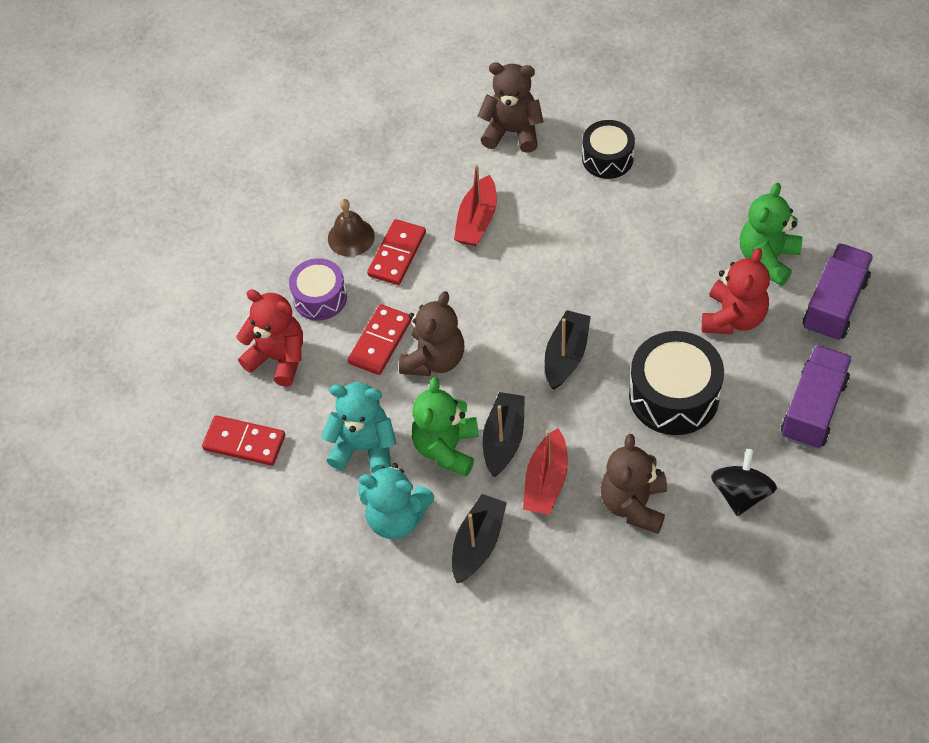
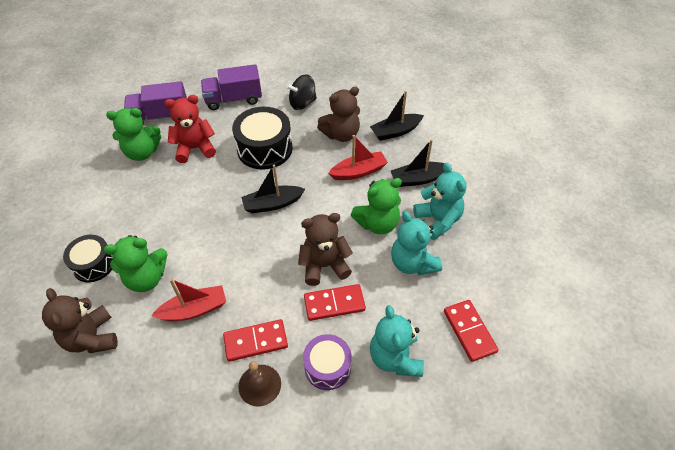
camera: 130 degrees left, 5 degrees down
(278, 358) = (395, 358): red teddy bear -> turquoise teddy bear
(504, 439) = (349, 202): black boat -> black boat (395, 131)
(551, 195) = (146, 278): none -> green teddy bear

